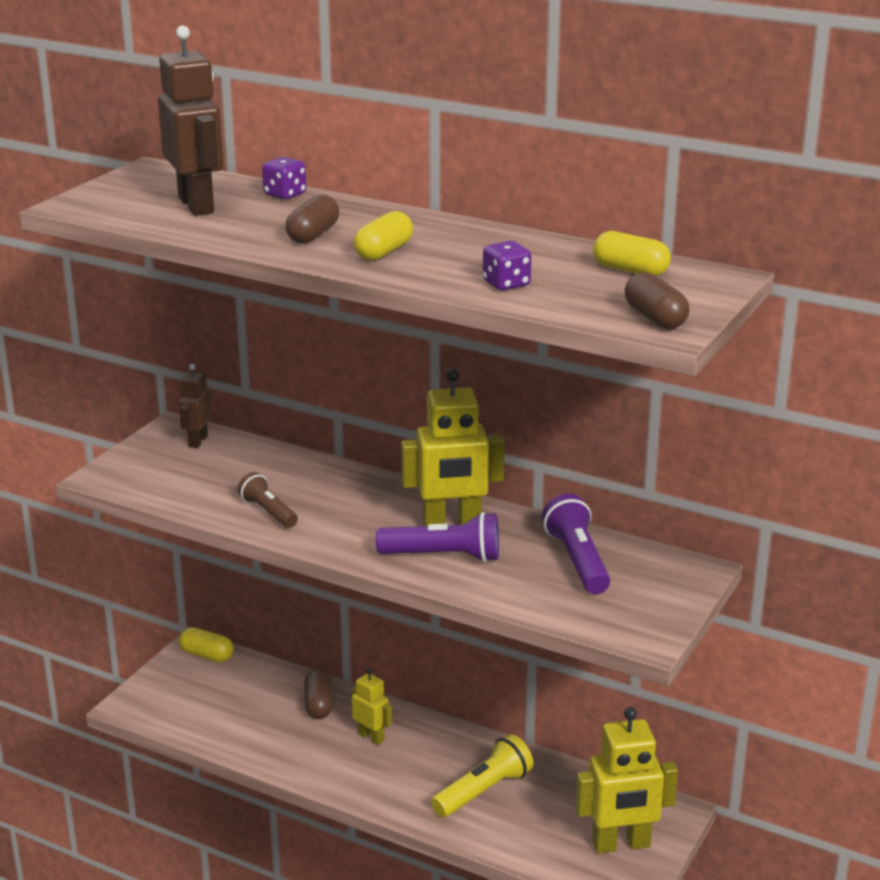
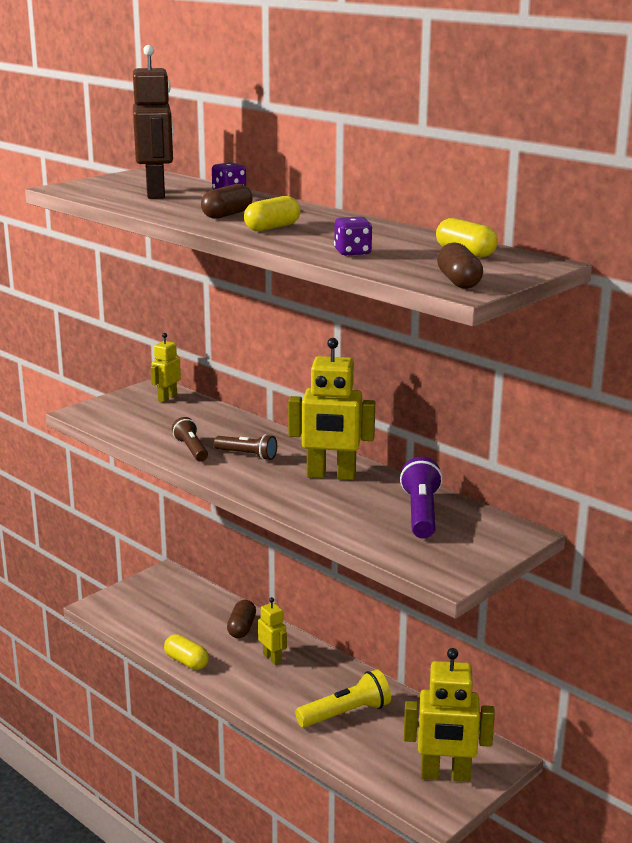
camera: 15 degrees right, 5 degrees down
(197, 441) = (167, 398): brown robot -> yellow robot
(207, 655) = (172, 580): yellow capsule -> yellow capsule (186, 662)
(339, 510) = (247, 455): none -> brown flashlight
(443, 556) = (311, 496): purple flashlight -> none

